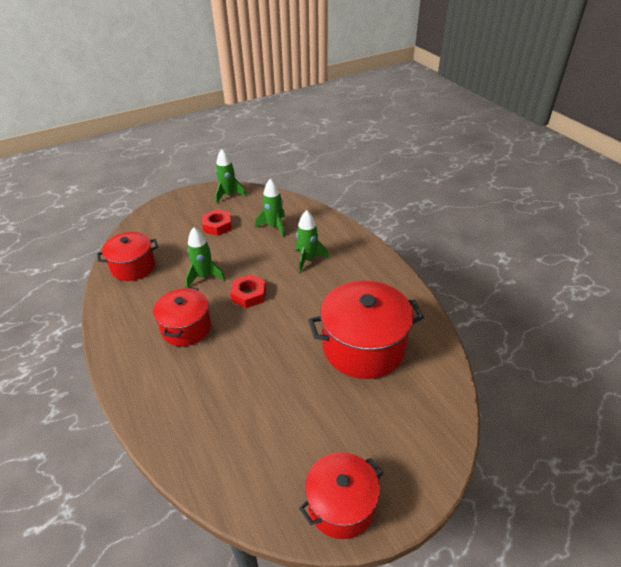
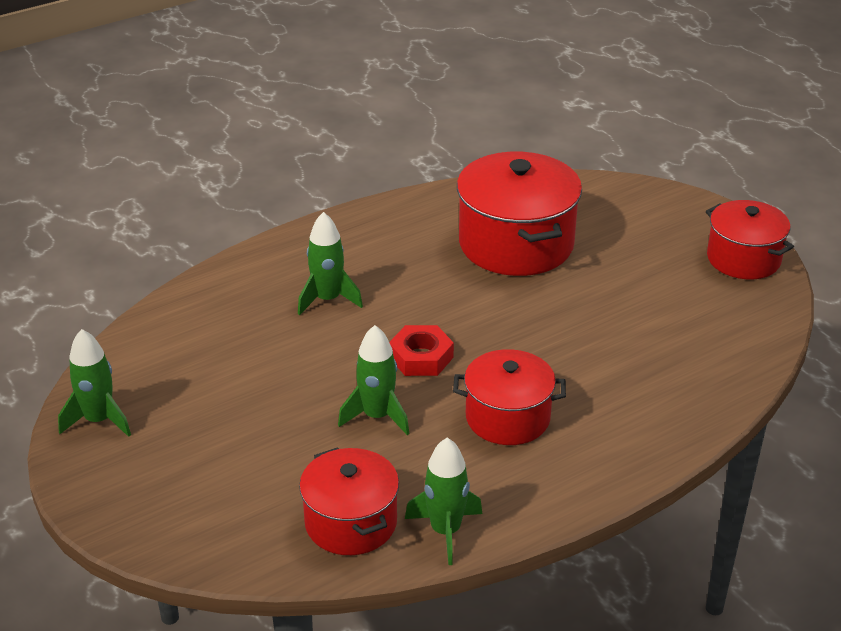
camera: 95 degrees left, 5 degrees down
(217, 226) = (216, 422): red nut -> none
(274, 226) = (227, 345): green rocket -> green rocket (445, 531)

